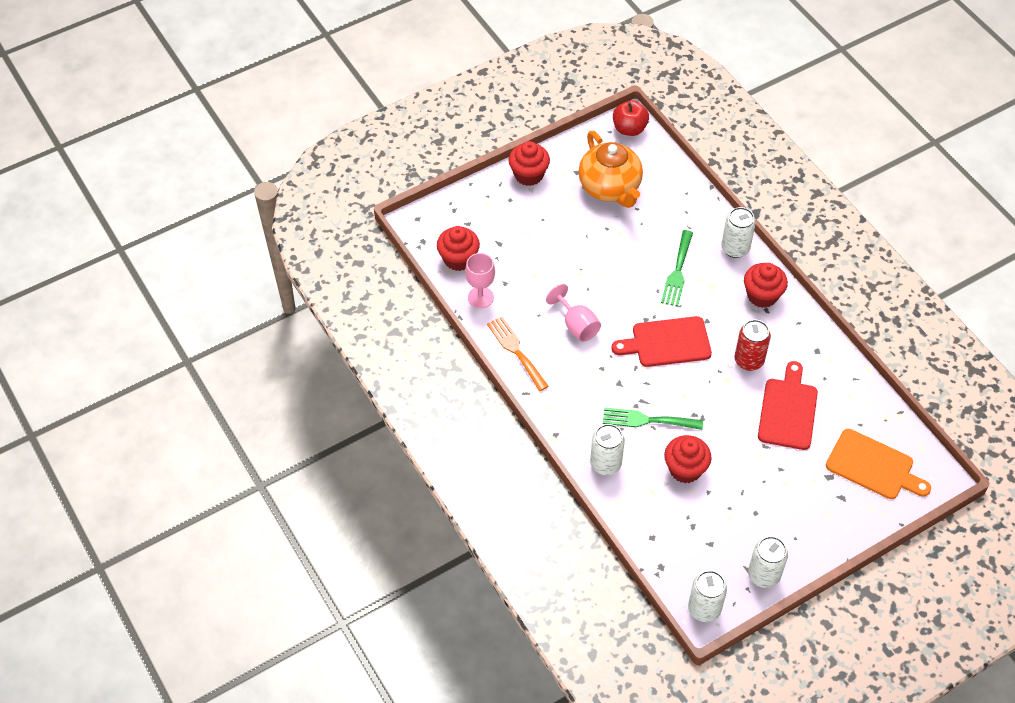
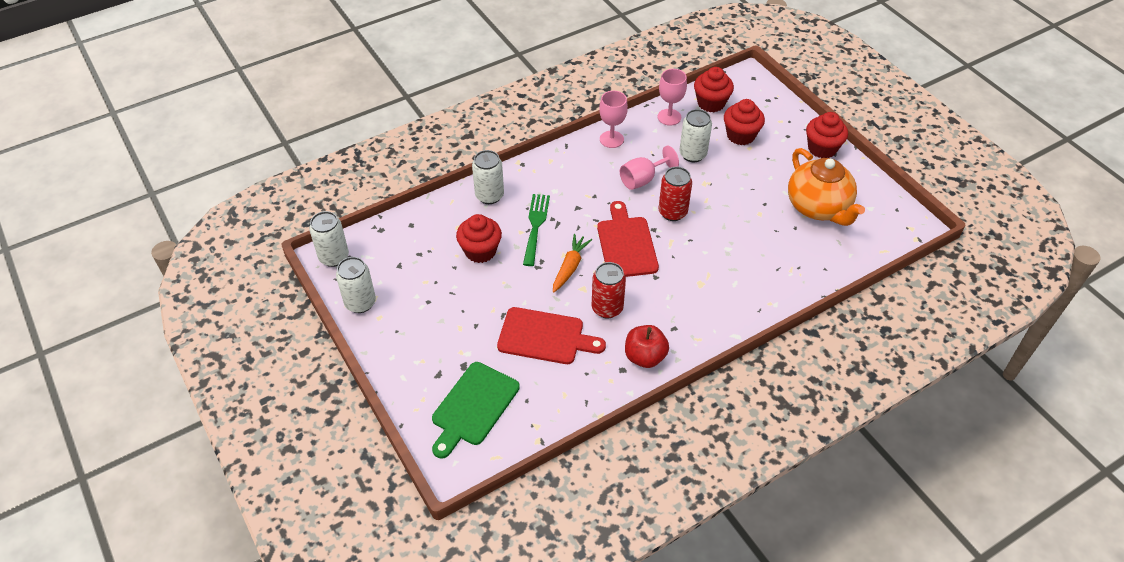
camera: 90 degrees right, 5 degrees down
(516, 351) = (611, 139): orange fork -> pink goblet
(610, 188) = (818, 207): orange teapot -> orange teapot turned 90 degrees counterclockwise
(622, 302) = (672, 212): none -> red can
(629, 129) = (905, 225): red apple -> red apple (645, 357)
(677, 272) = (716, 256): green fork -> none
(700, 390) = (570, 267): none -> orange carrot
(735, 249) = (754, 306): white can -> white can (692, 154)
(762, 295) = (693, 325): red cupcake -> red cupcake (740, 135)
(873, 466) = (473, 407): orange cutting board -> green cutting board

